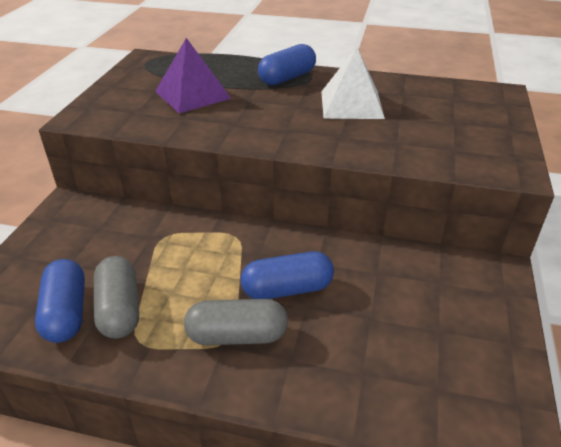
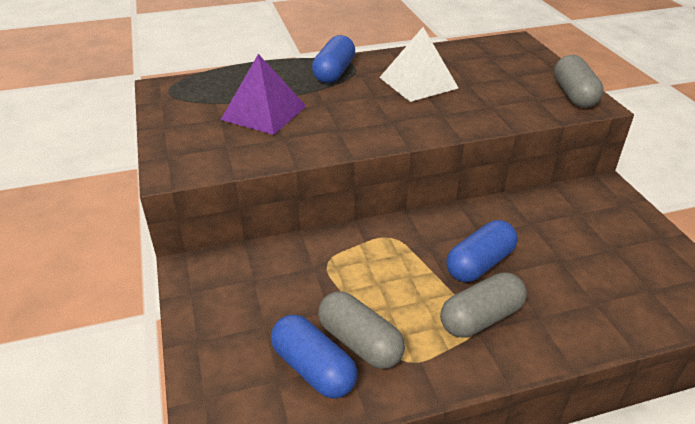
camera: 30 degrees left, 0 degrees up
(502, 157) = (574, 95): none -> grey capsule

